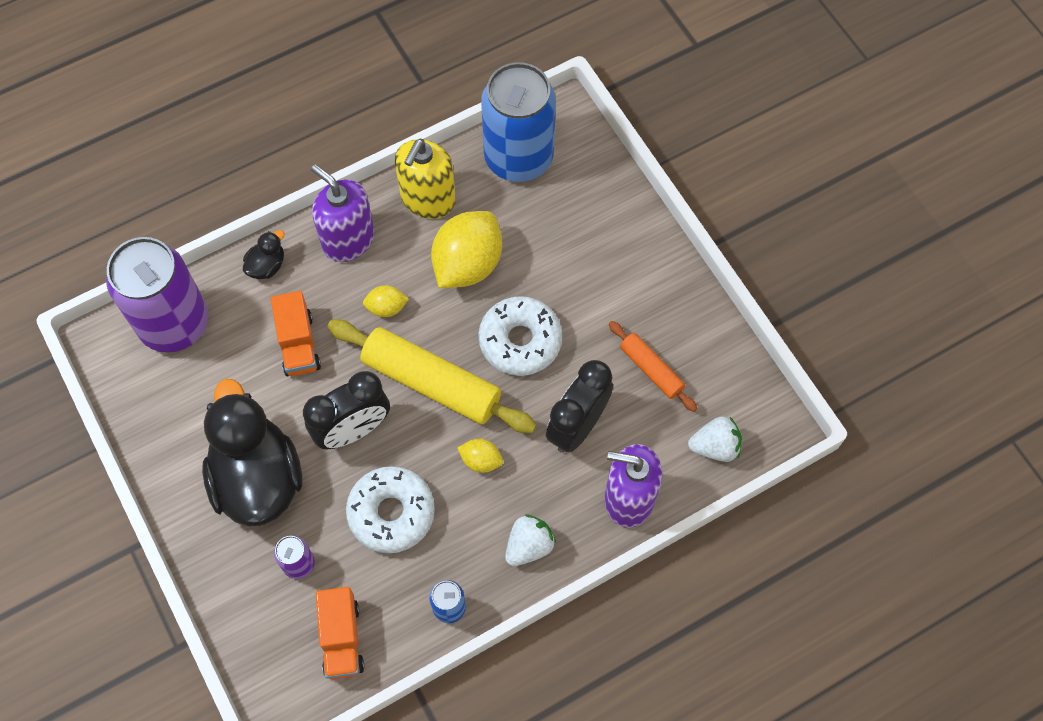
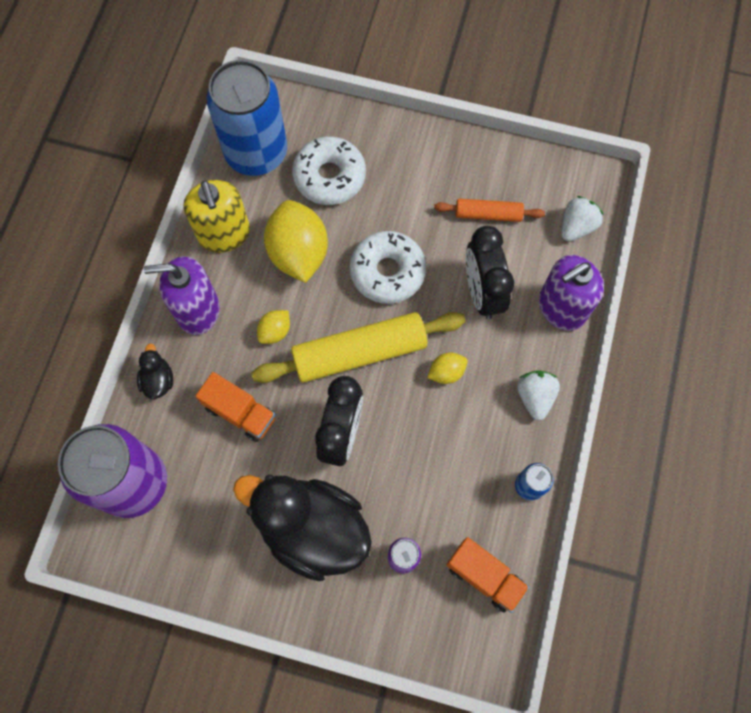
camera: 45 degrees left, 5 degrees up
(391, 513) = (426, 462): white donut -> white donut (329, 176)

